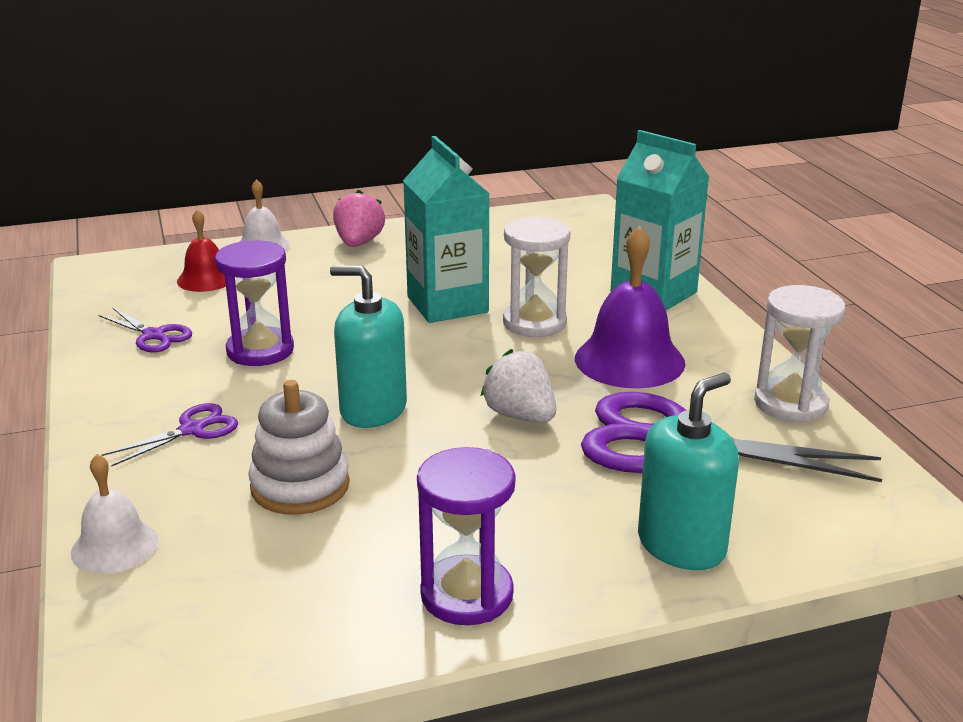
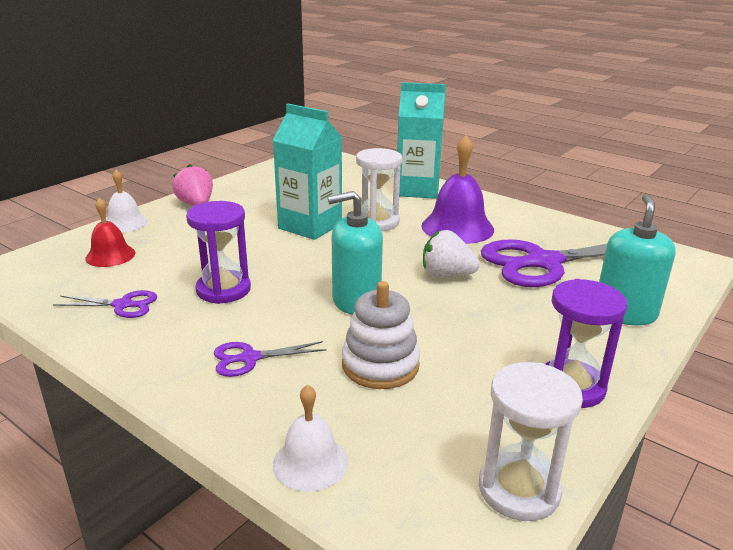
camera: 35 degrees left, 0 degrees up
(192, 430) = (250, 358): purple scissors -> purple scissors turned 120 degrees counterclockwise
(790, 403) = (563, 225): white hourglass -> white hourglass (519, 489)

